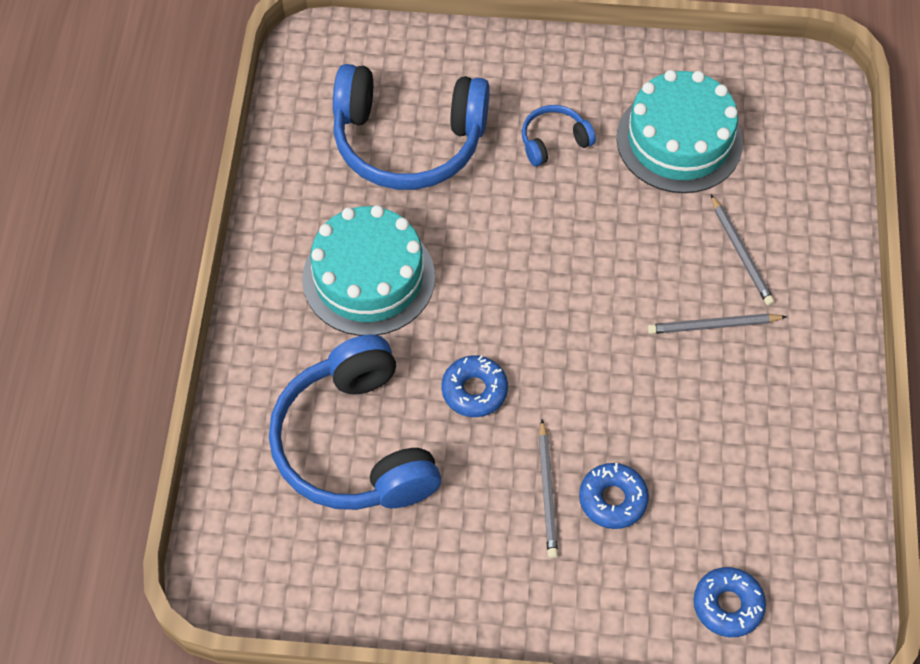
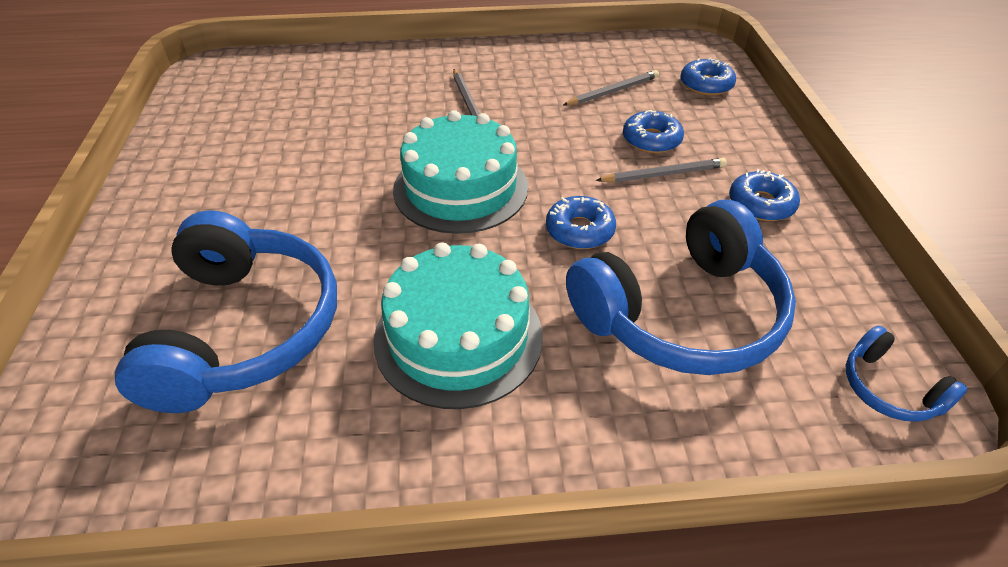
camera: 100 degrees left, 15 degrees down
(482, 570) = (761, 204): none -> blue donut
(554, 141) = (260, 207): blue headphones -> blue headphones (889, 388)
(679, 140) = (268, 130): turquoise cake -> turquoise cake (461, 188)
(741, 253) = (393, 94): grey pencil -> grey pencil (612, 91)

